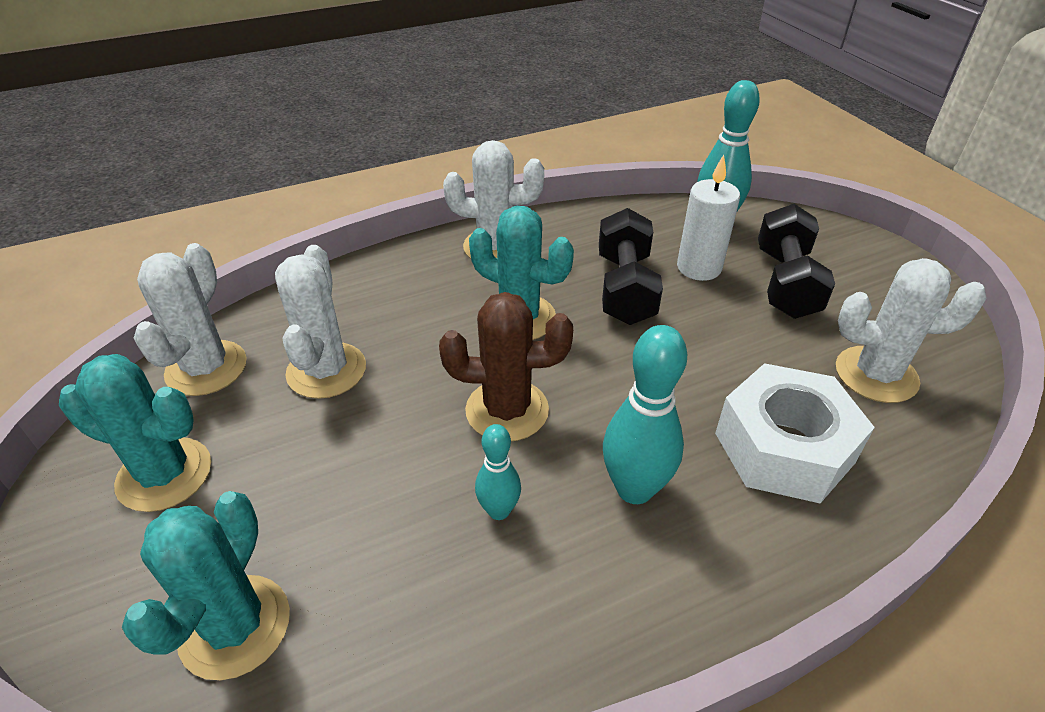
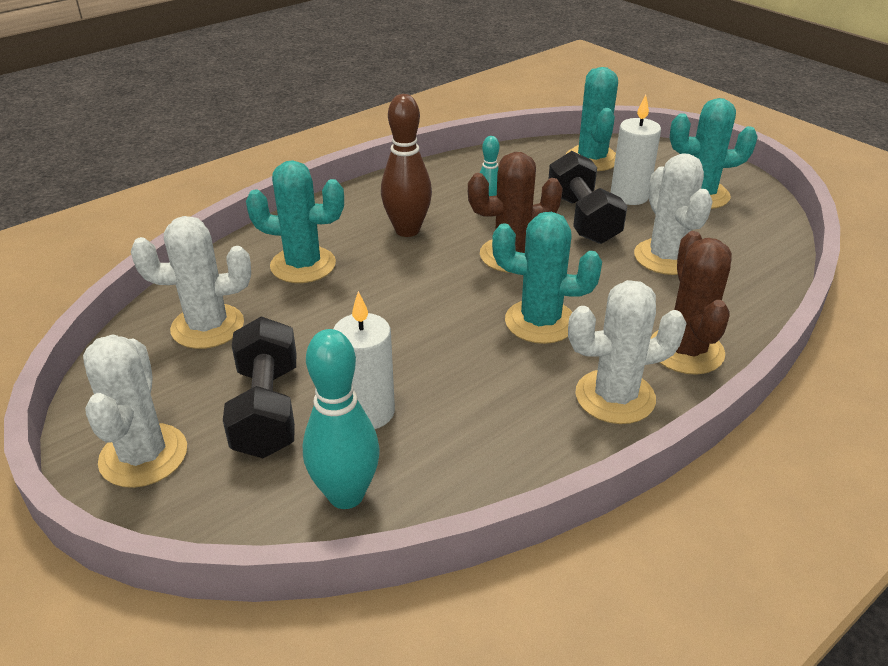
camera: 165 degrees right, 5 degrees down
(206, 368) = (756, 245): white cactus -> white cactus (143, 455)
(267, 496) = (629, 196): none -> white candle
(407, 270) = (686, 350): none -> brown cactus
(625, 288) = (447, 370): black dumbbell -> black dumbbell (582, 218)
(634, 489) = (407, 230): turquoise bowling pin -> brown bowling pin
(784, 448) = (303, 265): white nut -> turquoise cactus

